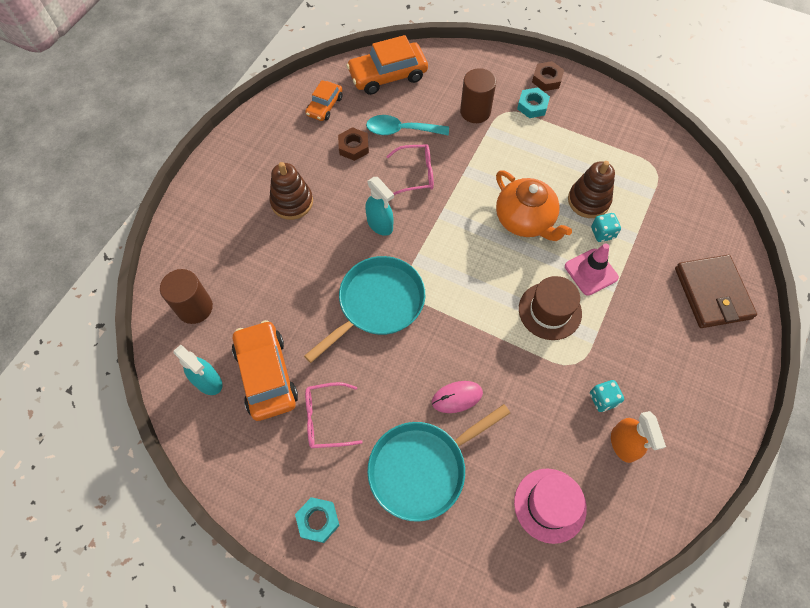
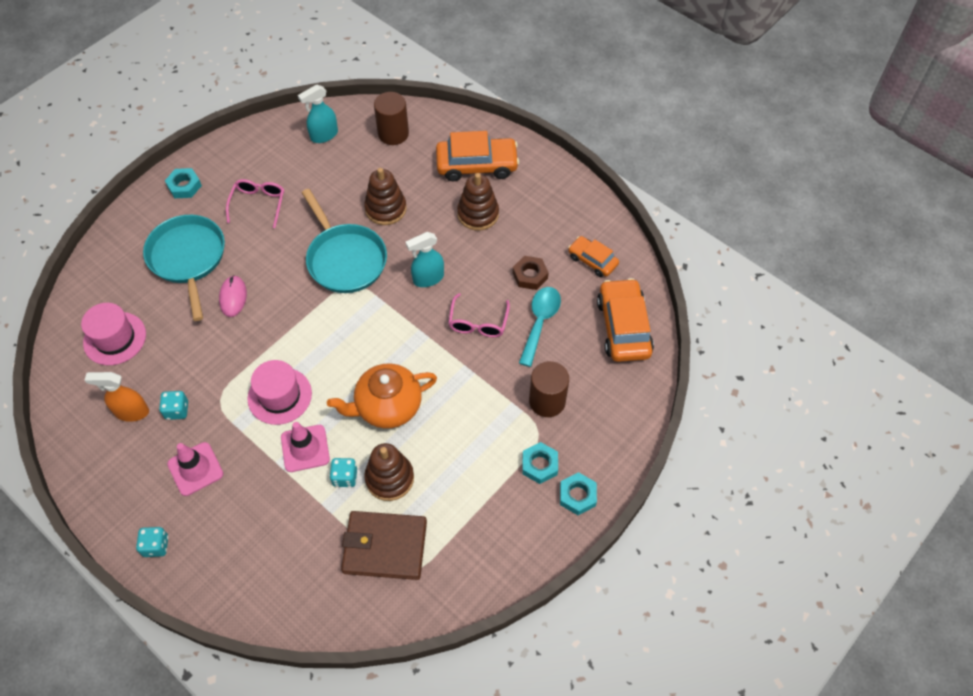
camera: 105 degrees right, 5 degrees down
(266, 375) = (313, 172): orange car -> orange car (477, 165)
(303, 285) = (385, 209): none -> brown stacking toy
(547, 79) = (577, 496): brown nut -> turquoise nut
(550, 311) = (279, 396): brown hat -> pink hat
(651, 357) = (195, 469): none -> pink traffic cone
(712, 293) = (233, 560): brown wallet -> brown wallet (385, 547)
(733, 361) = (156, 546): none -> turquoise dice

